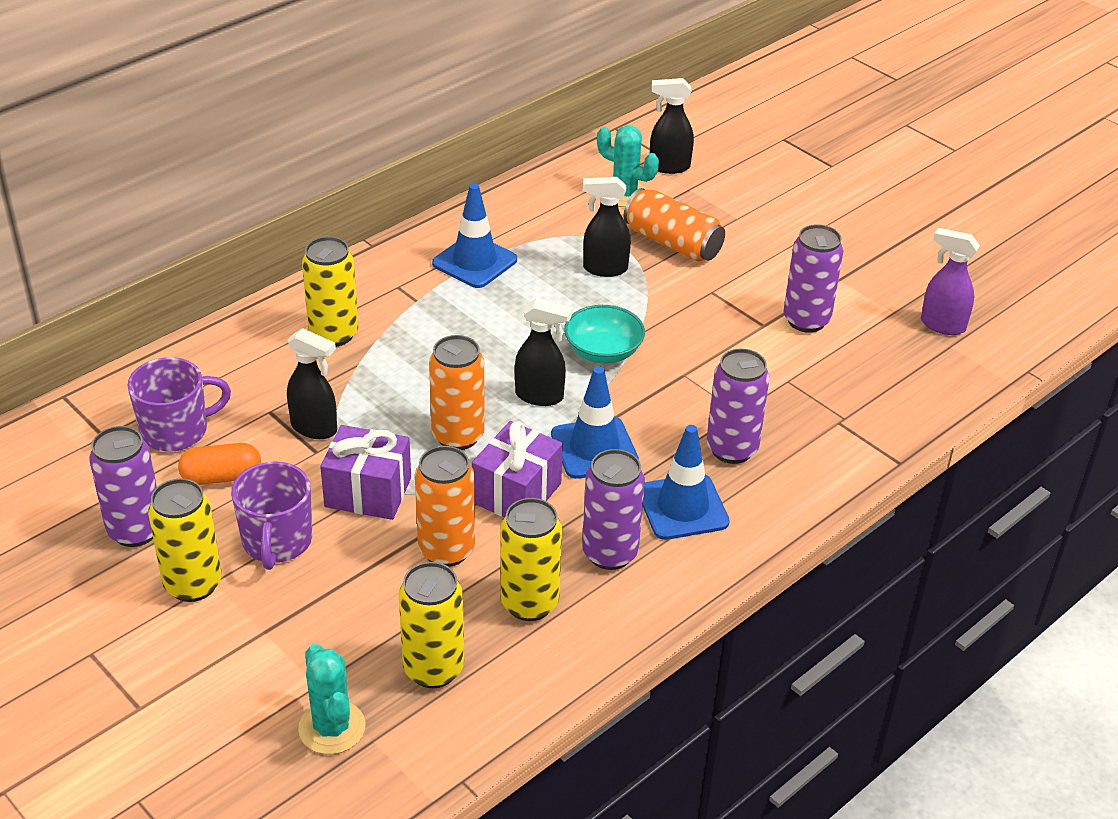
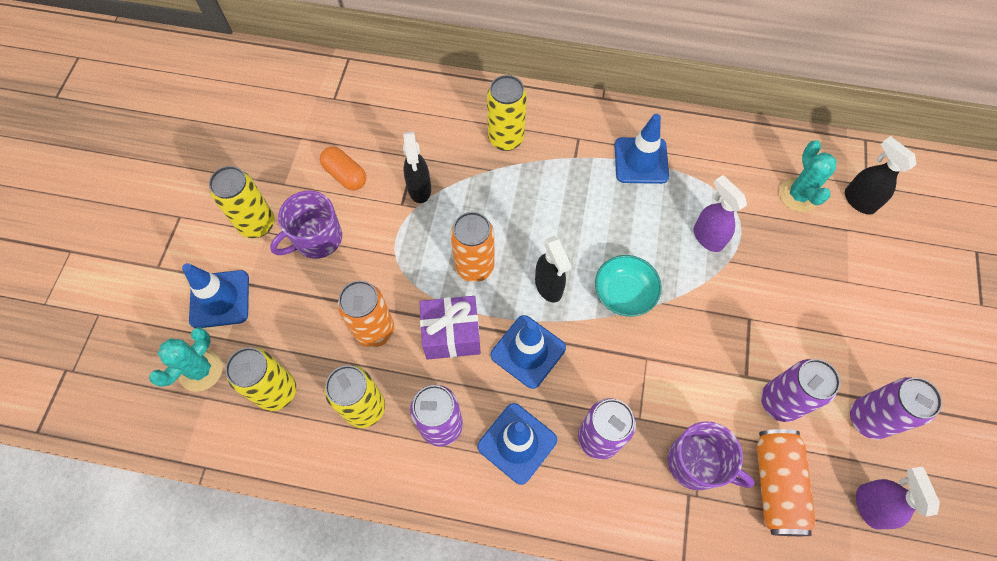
camera: 55 degrees right, 25 degrees up
(135, 530) = (276, 168): purple can -> purple can (867, 419)
(176, 431) = (363, 127): purple mug -> purple mug (696, 463)
(256, 666) = (220, 299): none -> blue traffic cone
(368, 492) = (389, 255): purple gift -> none
(604, 269) = (707, 237): black spray bottle -> purple spray bottle
(672, 243) = (777, 259): orange can -> orange can (776, 485)

